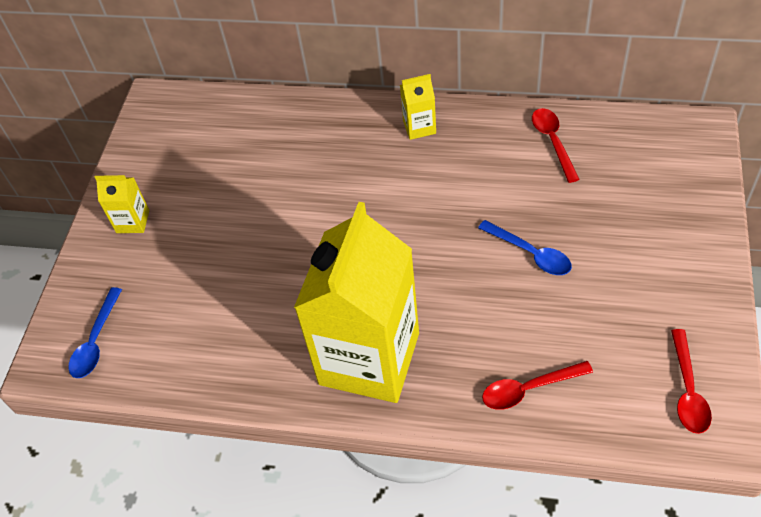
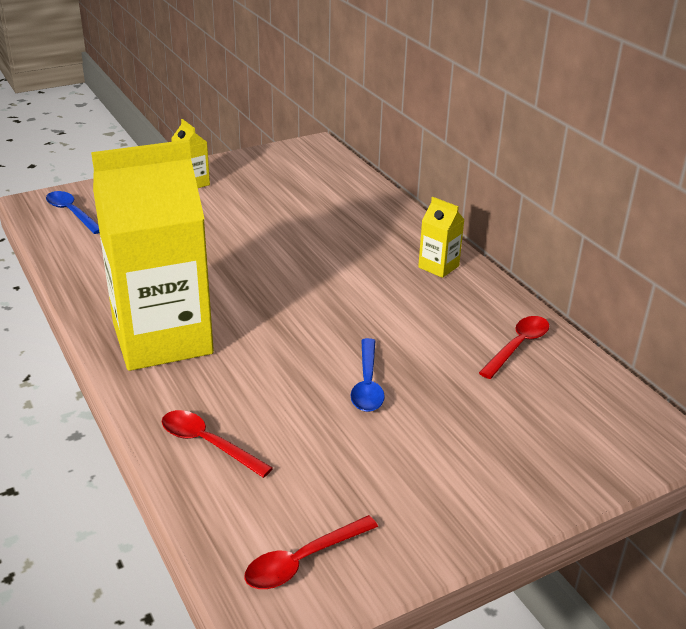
camera: 45 degrees right, 20 degrees down
(96, 341) = (71, 213): blue spoon -> blue spoon turned 75 degrees clockwise

